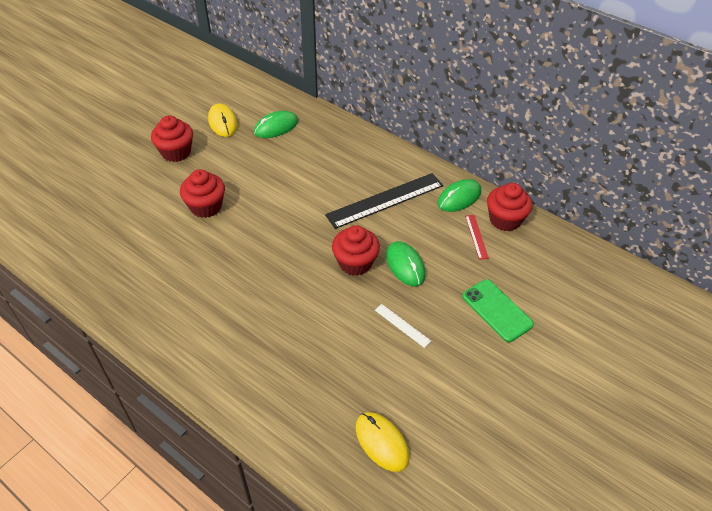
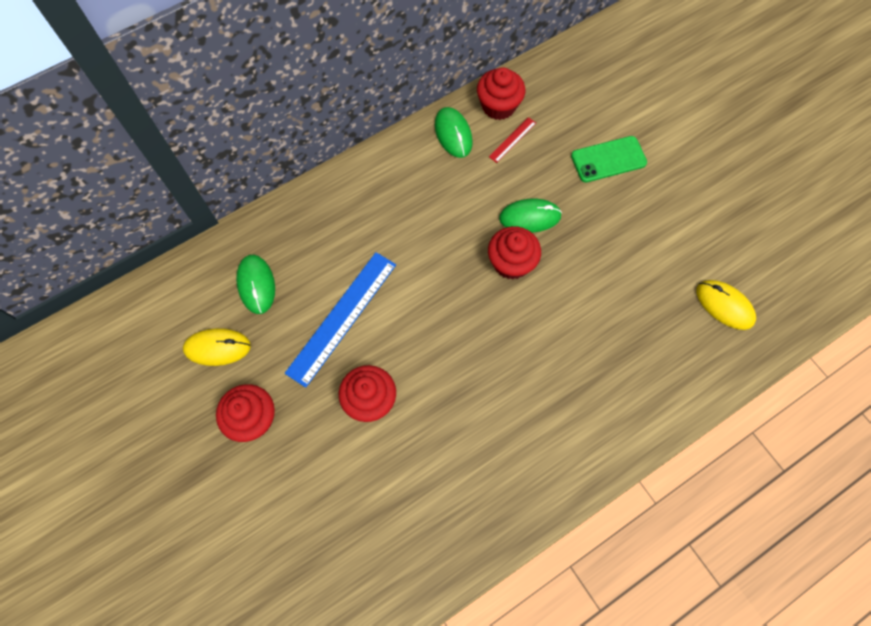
camera: 70 degrees left, 20 degrees up
(267, 175) = (342, 317): none -> blue ruler
(381, 442) = (724, 305): yellow mouse -> yellow mouse turned 60 degrees clockwise
(385, 200) = (431, 204): black ruler -> none
(402, 325) = (603, 245): white ruler -> none
(476, 236) = (512, 140): red ruler -> red ruler turned 60 degrees counterclockwise

